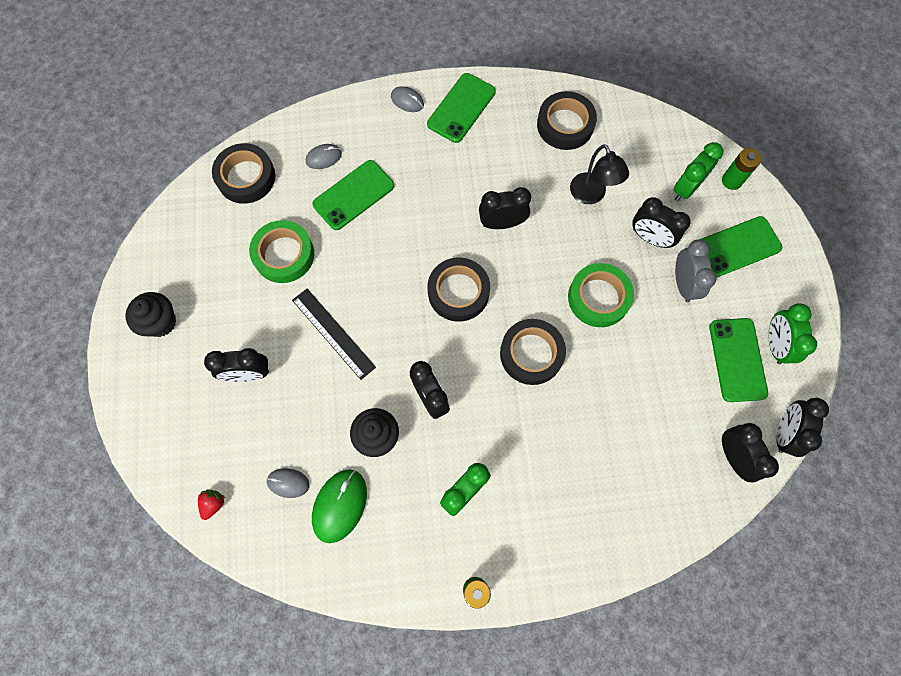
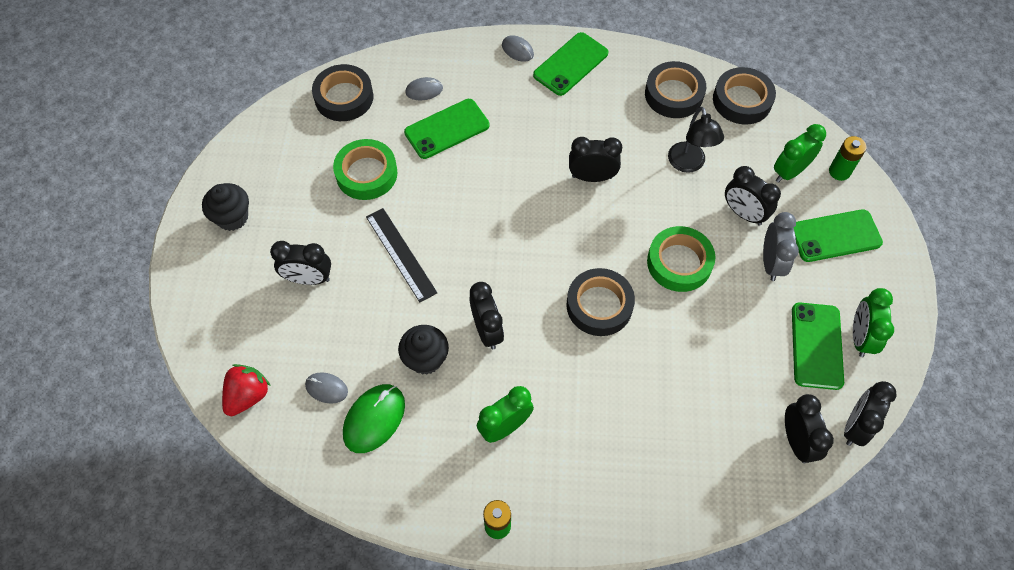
camera: 10 degrees right, 10 degrees down
(213, 504) = (248, 396): red strawberry -> red strawberry, size x1.70
(458, 292) = (535, 235): black tape -> black tape (742, 100)

